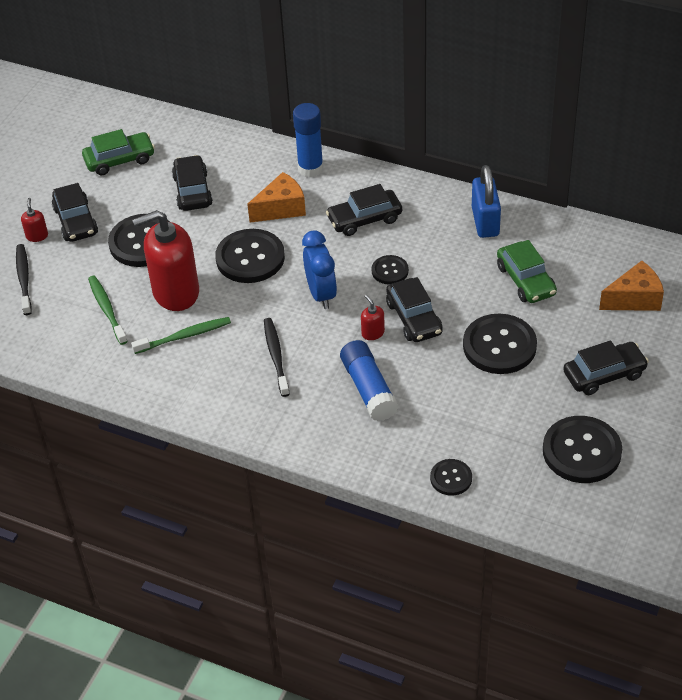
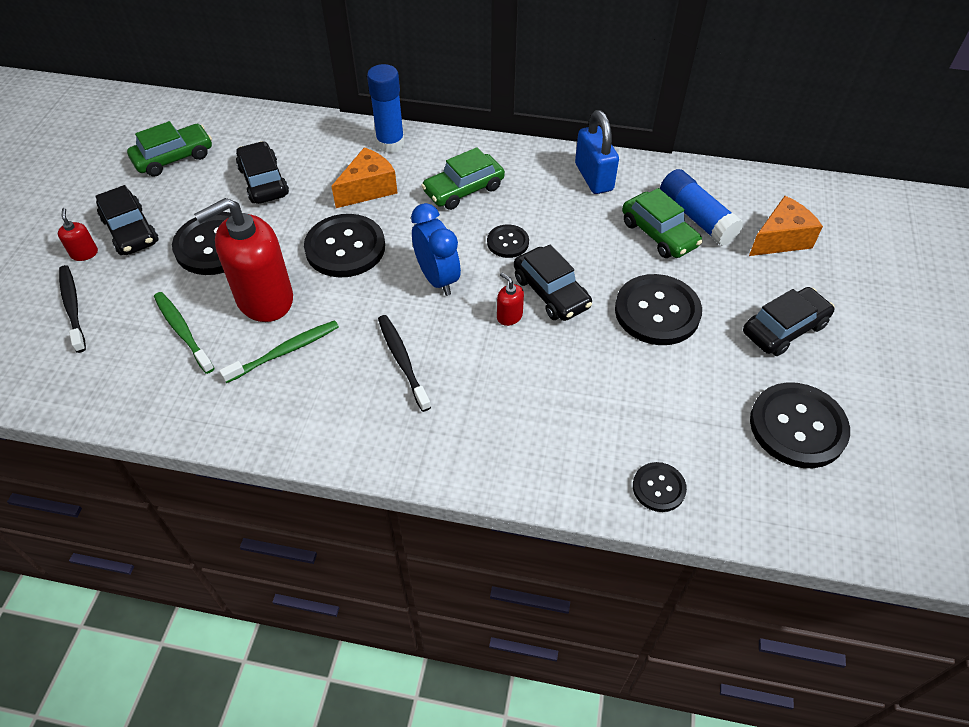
camera: 15 degrees left, 5 degrees up
(364, 219) = (463, 190): black car -> green car
(368, 389) = (524, 386): blue glue stick -> blue glue stick (696, 217)

